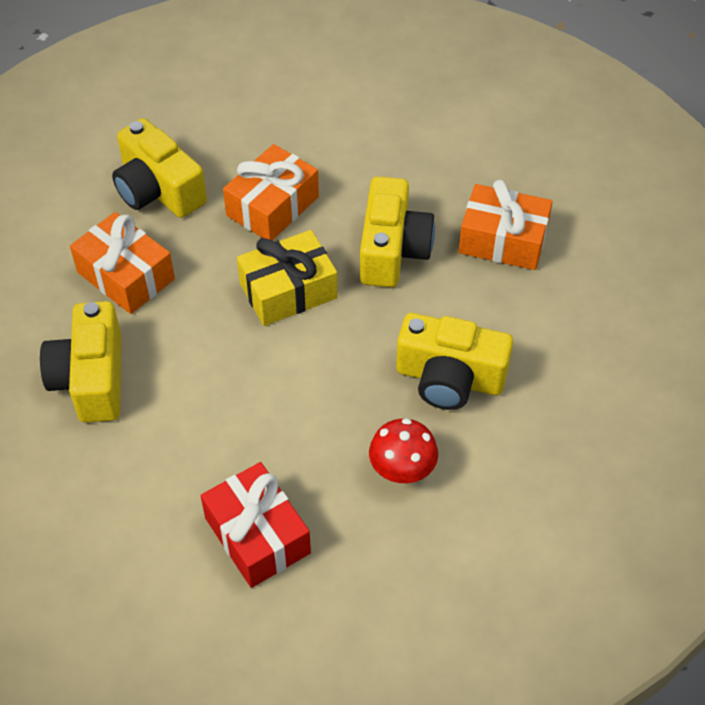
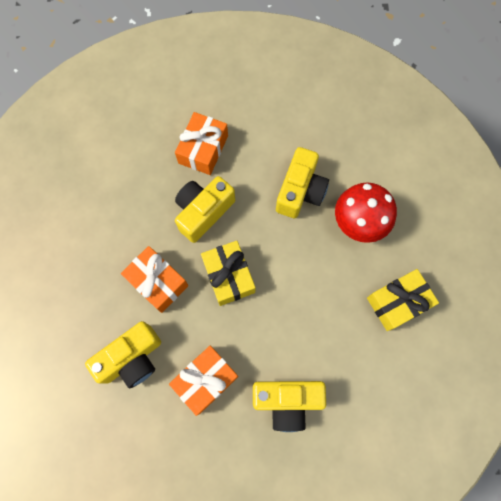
camera: 85 degrees left, 20 degrees up
(257, 535) = (398, 302): red gift -> yellow gift
(392, 250) = (203, 212): yellow camera -> yellow camera turned 60 degrees counterclockwise
(402, 470) = (359, 222): red mushroom -> red mushroom, size x1.56

